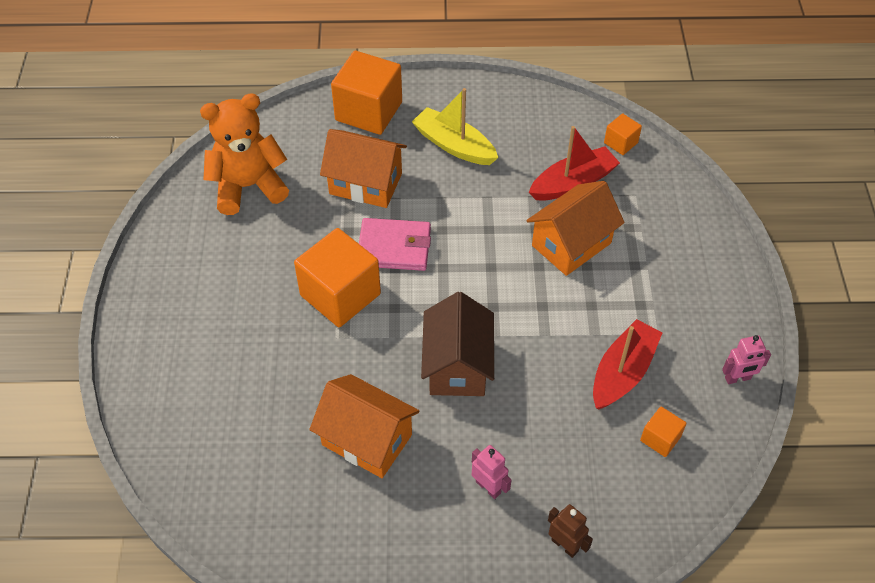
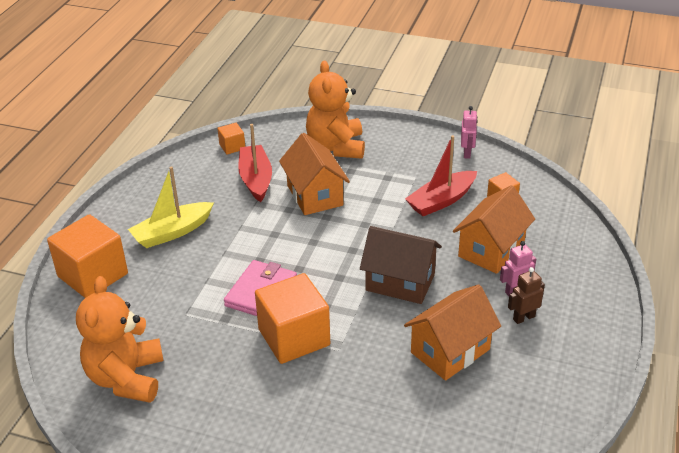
camera: 70 degrees left, 15 degrees down
(365, 184) = (178, 295): orange house -> orange house (491, 250)
(565, 545) = (573, 264): brown robot -> brown robot (523, 318)
(622, 372) = (441, 201): red boat -> red boat turned 90 degrees counterclockwise
(673, 237) = (336, 147): none -> orange teddy bear

